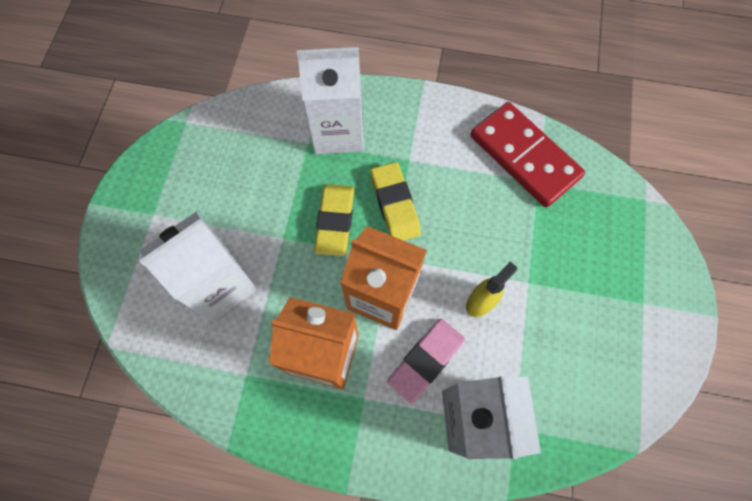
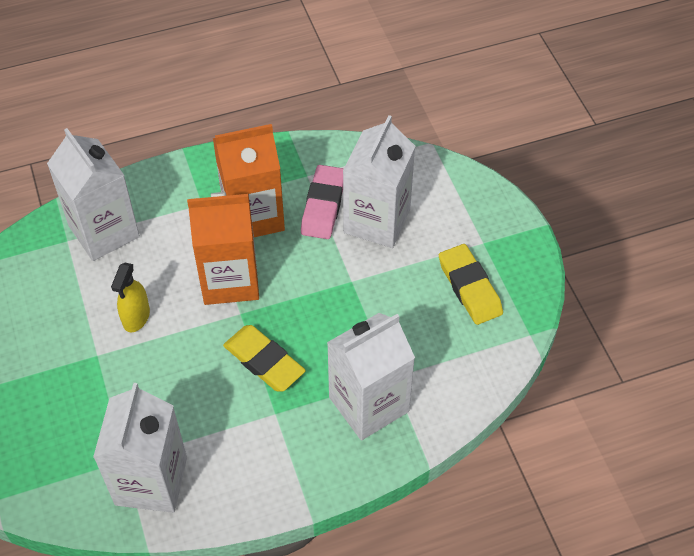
camera: 150 degrees right, 15 degrees down
(335, 221) = (312, 318): yellow eraser -> yellow eraser (469, 287)
(426, 360) = (164, 251): pink eraser -> pink eraser (323, 205)
(524, 156) = (151, 481): red domino -> white carton

